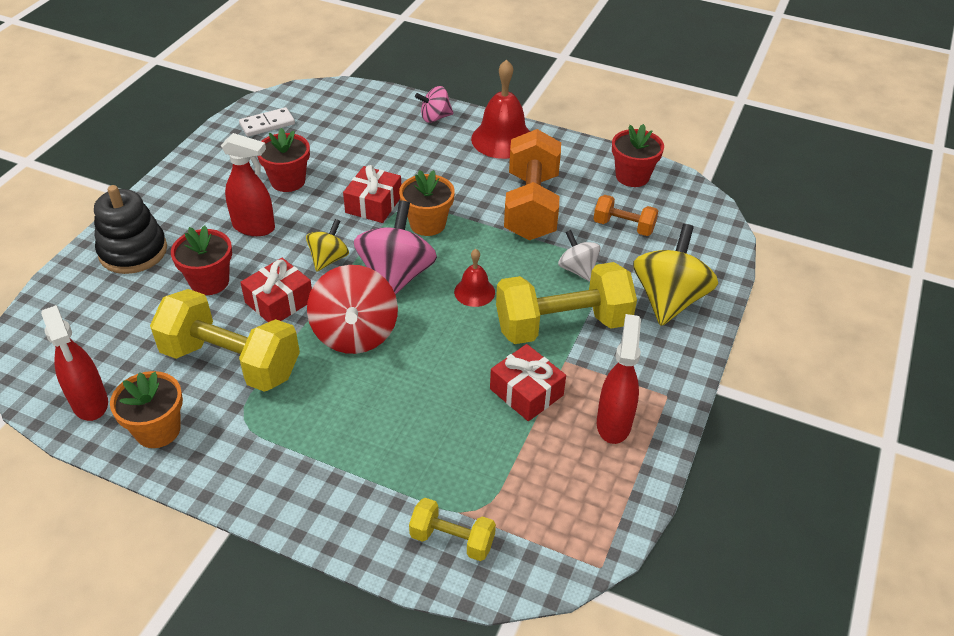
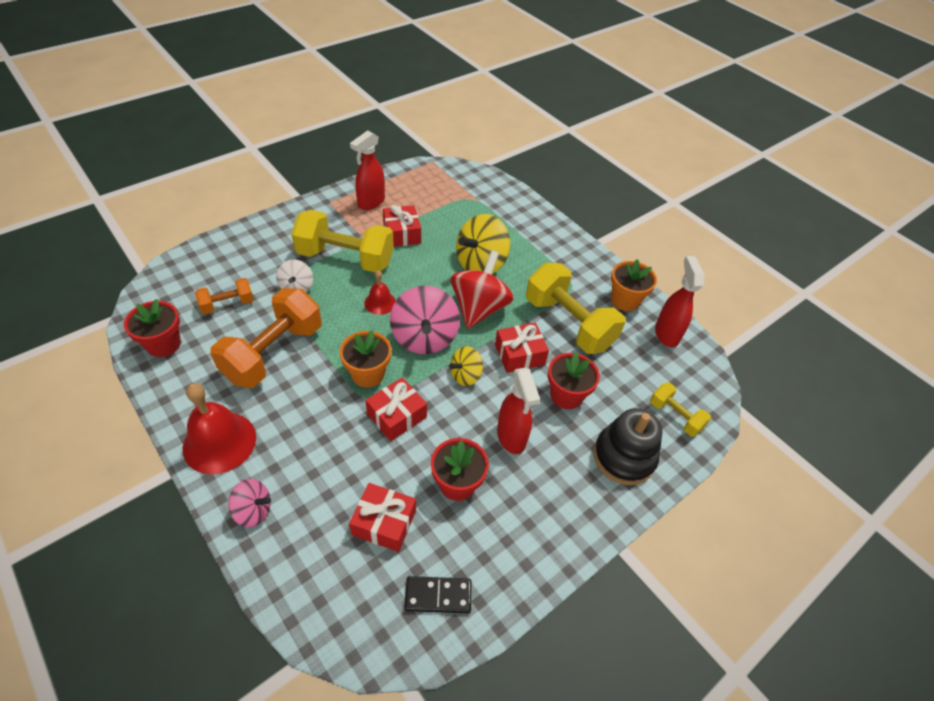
camera: 155 degrees left, 5 degrees up
(254, 227) = (511, 437): red spray bottle -> red spray bottle turned 150 degrees counterclockwise
(267, 124) = (438, 595): white domino -> black domino
(333, 142) = (384, 523): none -> red gift
(396, 276) = (424, 338): pink spinning top -> pink spinning top turned 45 degrees counterclockwise
(452, 540) = (490, 193): yellow dumbbell -> yellow dumbbell (675, 416)
(623, 226) = (227, 304): orange dumbbell -> orange dumbbell turned 75 degrees counterclockwise
(669, 300) = (264, 245): yellow spinning top -> yellow spinning top (481, 264)

